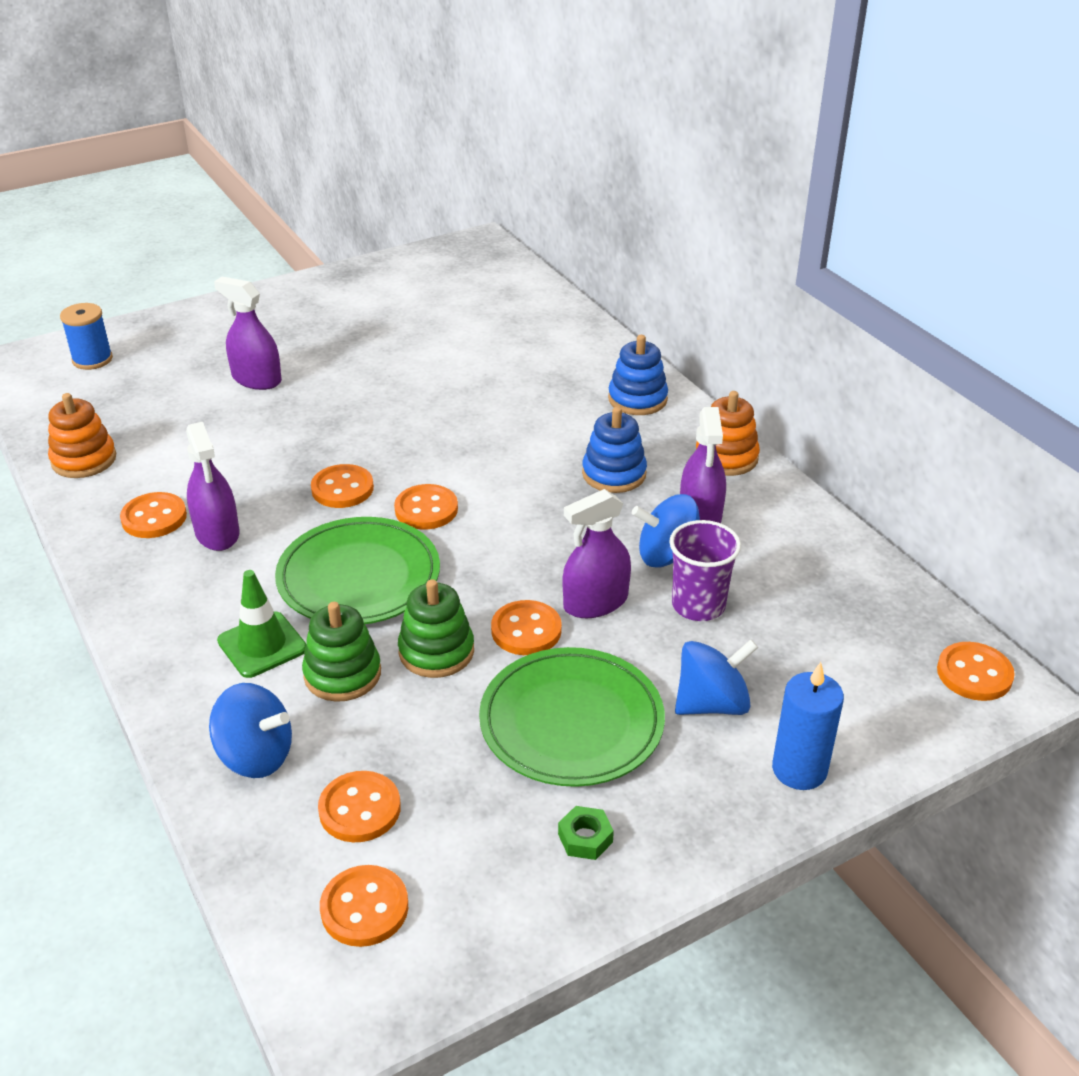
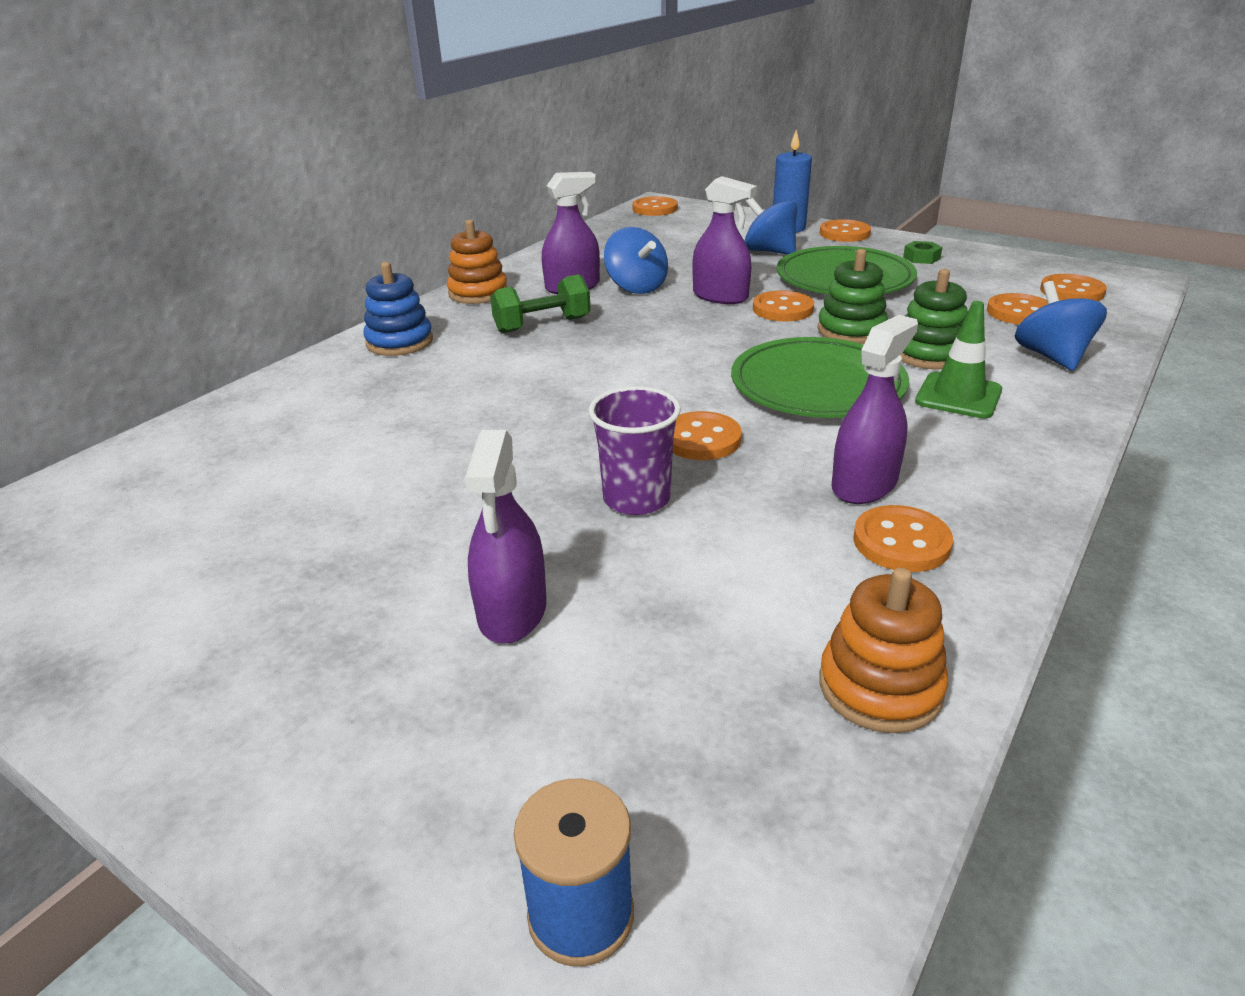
camera: 115 degrees left, 5 degrees down
(426, 509) = (684, 386): orange button -> orange button (844, 233)
(614, 474) = (542, 325): blue stacking toy -> green dumbbell
(698, 605) = (681, 269): purple cup -> purple cup (636, 499)

